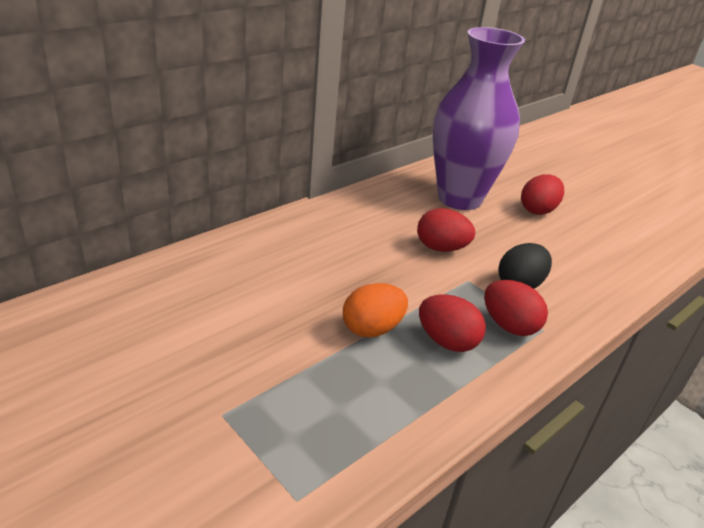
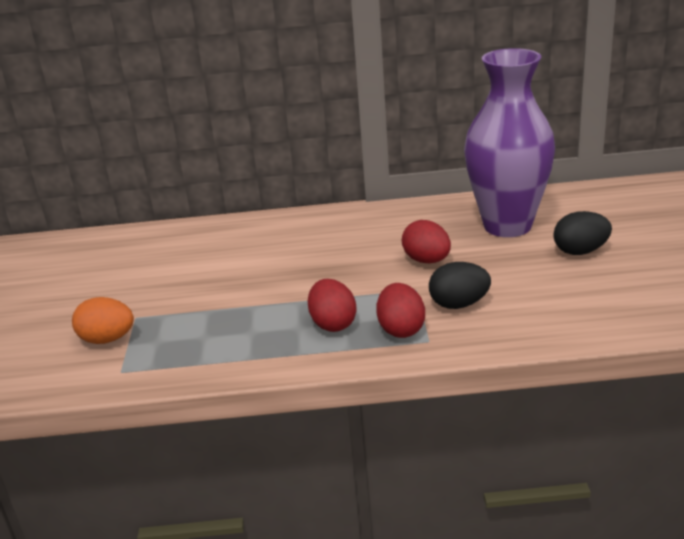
camera: 45 degrees right, 5 degrees down
(372, 329) = (288, 300): orange egg -> orange egg (107, 339)
(538, 210) = (580, 251): red egg -> black egg

